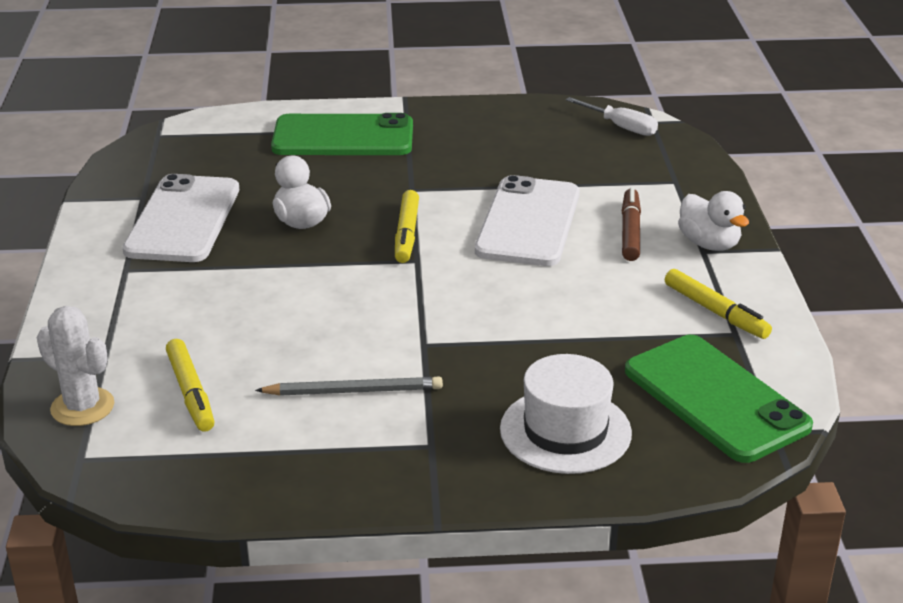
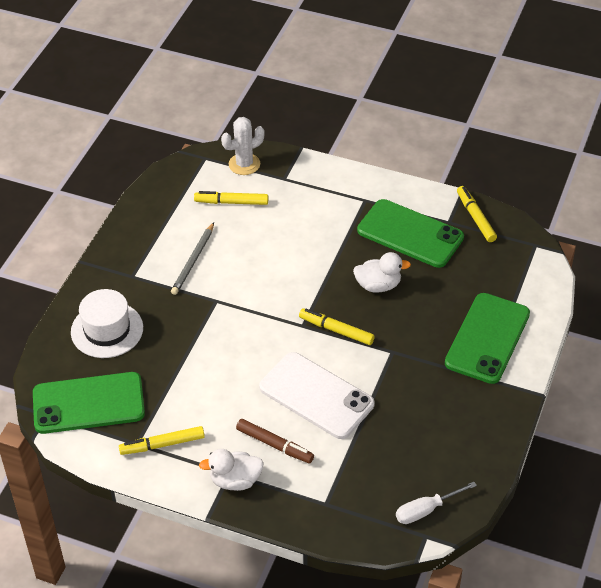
camera: 115 degrees right, 15 degrees up
(124, 180) = (475, 218): none -> yellow marker
(183, 220) = (410, 234): white phone -> green phone

